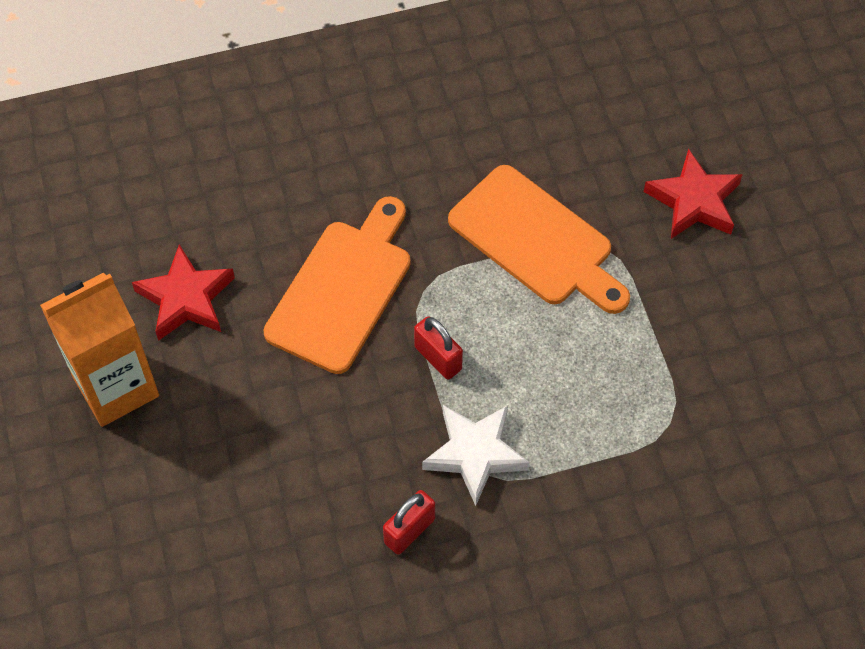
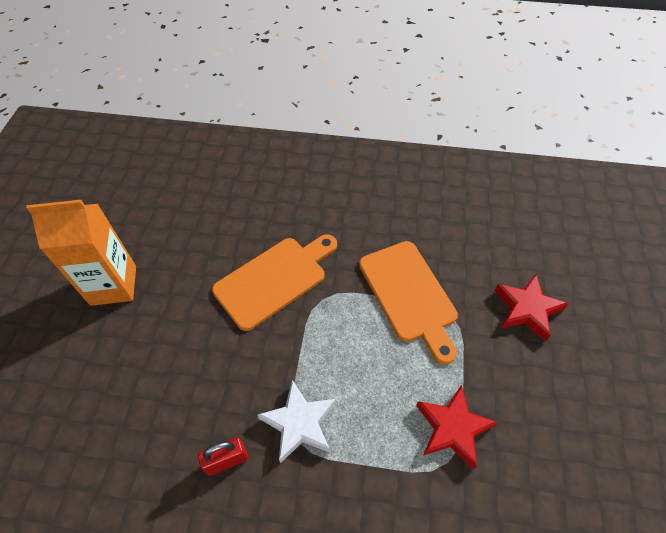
camera: 25 degrees right, 5 degrees down
(186, 298) = (183, 250): red star -> red star (452, 428)
(438, 358) = (309, 346): red padlock -> none

